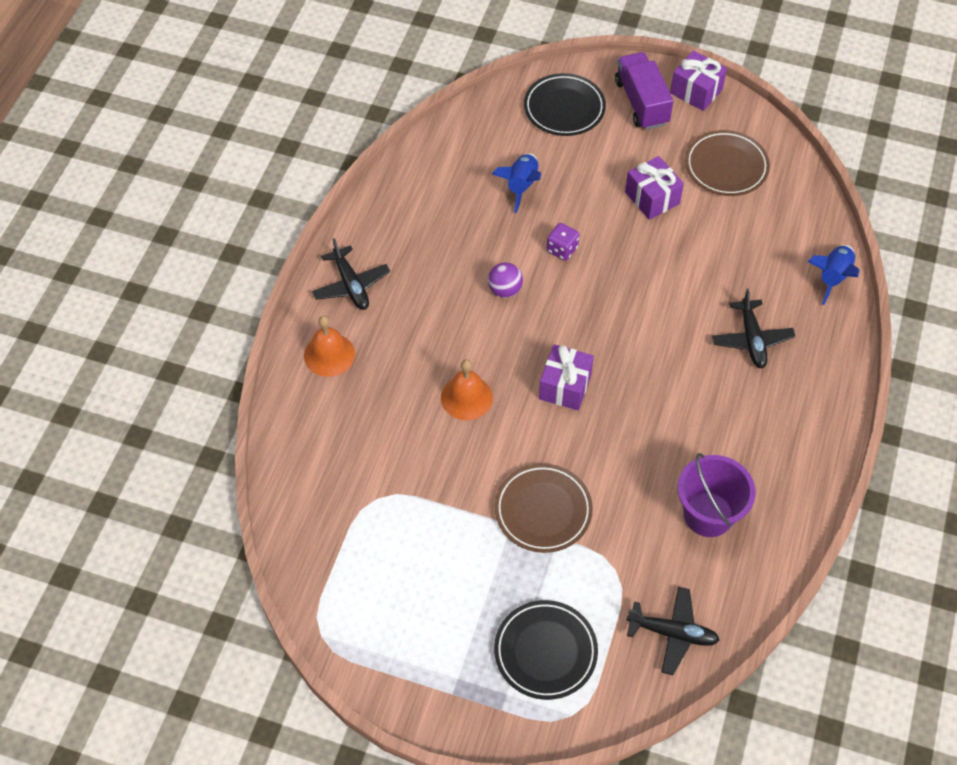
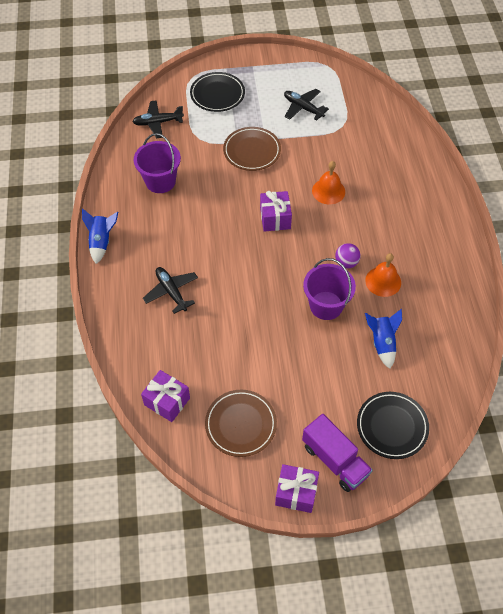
camera: 155 degrees right, 0 degrees up
(329, 354) = (422, 184): orange bell -> orange bell (383, 281)
(351, 285) = (442, 228): black plane -> black plane (303, 108)
(562, 249) = (326, 305): purple dice -> purple bucket
(652, 198) = (284, 372): purple gift -> purple gift (167, 401)
(832, 277) = (129, 360): blue rocket -> blue rocket (101, 242)

